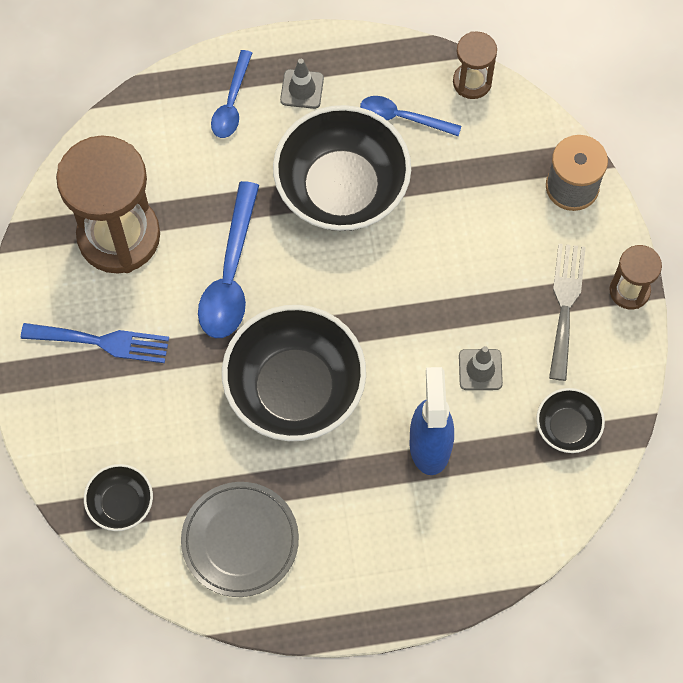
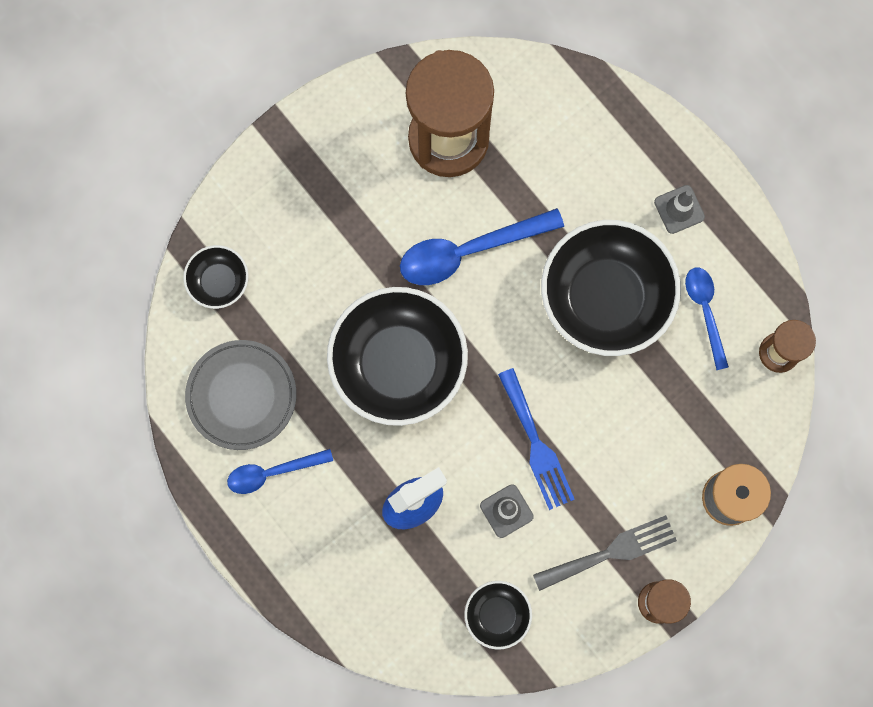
camera: 60 degrees right, 10 degrees up
(102, 342) = (347, 183): blue fork -> blue fork (536, 445)
(231, 103) = (628, 158): blue spoon -> blue spoon (272, 472)

